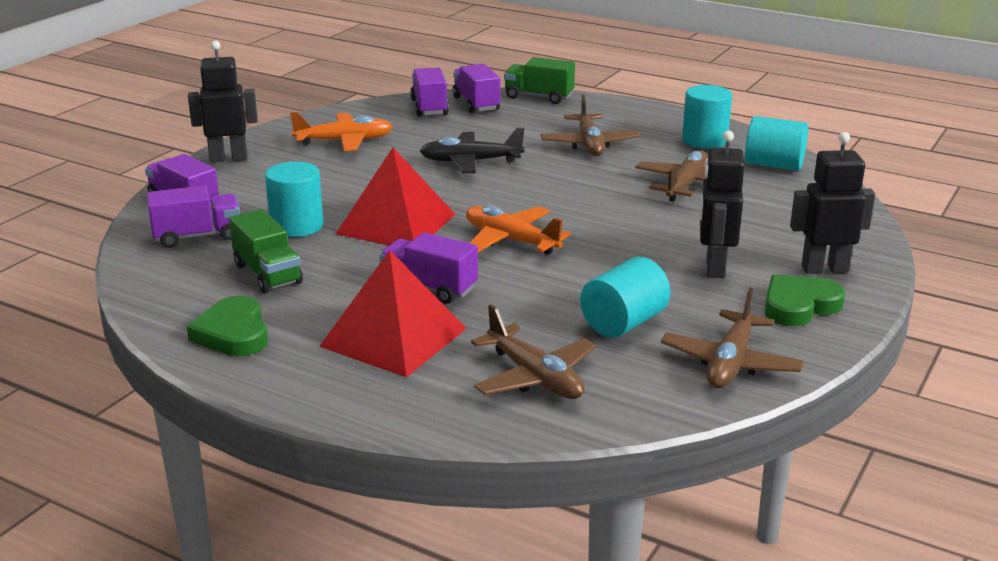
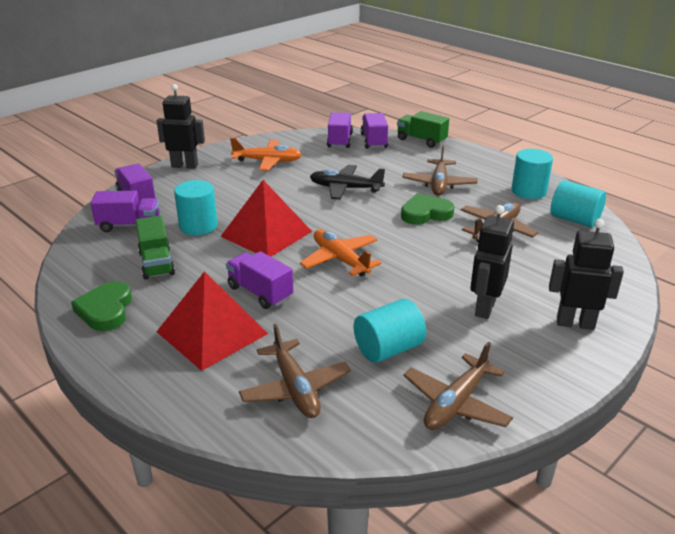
camera: 15 degrees right, 5 degrees up
(799, 305) = (538, 356): green heart -> green heart (425, 213)

